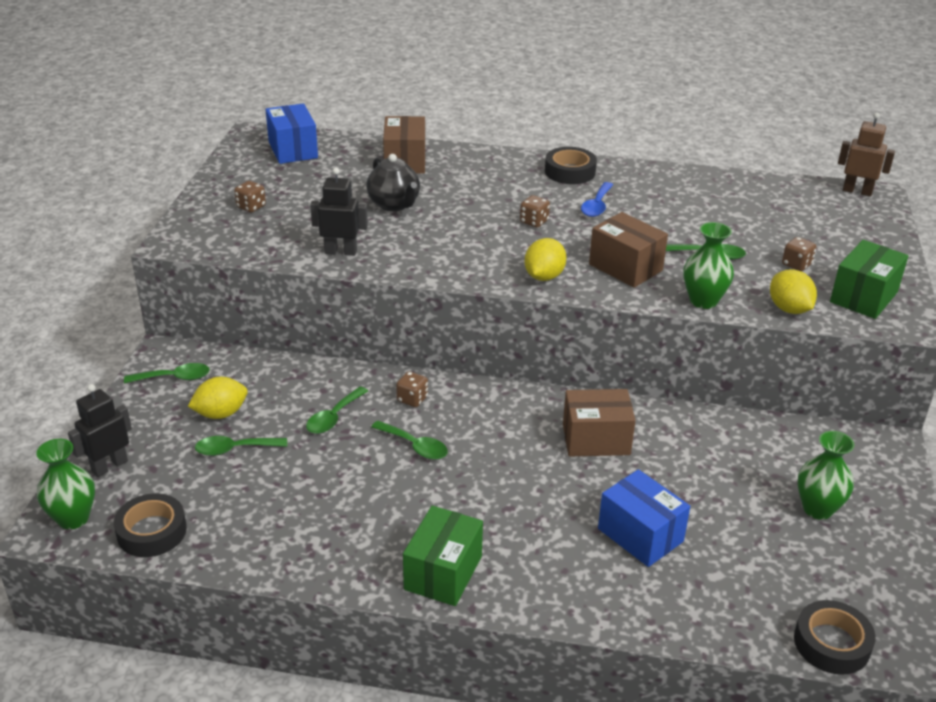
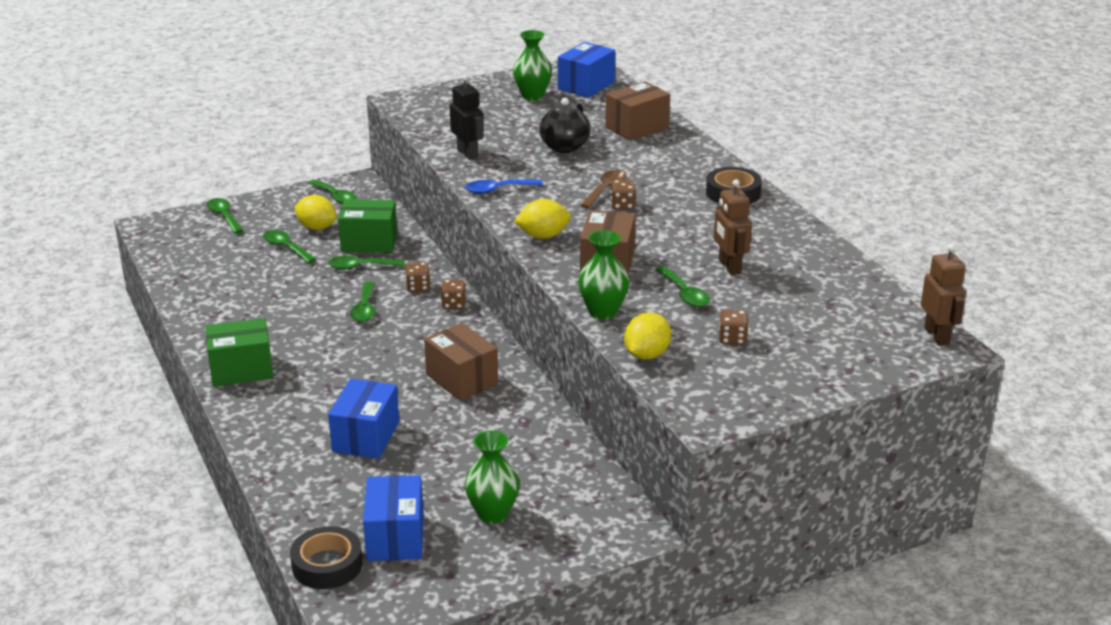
camera: 55 degrees right, 5 degrees down
(73, 518) = (166, 227): green vase -> green vase (532, 96)
(109, 466) = (224, 216): black robot -> green spoon
(152, 531) = (179, 255): black tape -> none
(251, 207) = (482, 104): brown dice -> brown dice (453, 304)
(497, 217) = (606, 189): none -> brown spoon
(596, 206) = (692, 222): blue spoon -> blue spoon (497, 190)
(685, 221) = (729, 267): none -> brown robot
(815, 581) = (395, 537): none -> blue box
(863, 297) = (723, 387): green box -> green box (369, 242)

